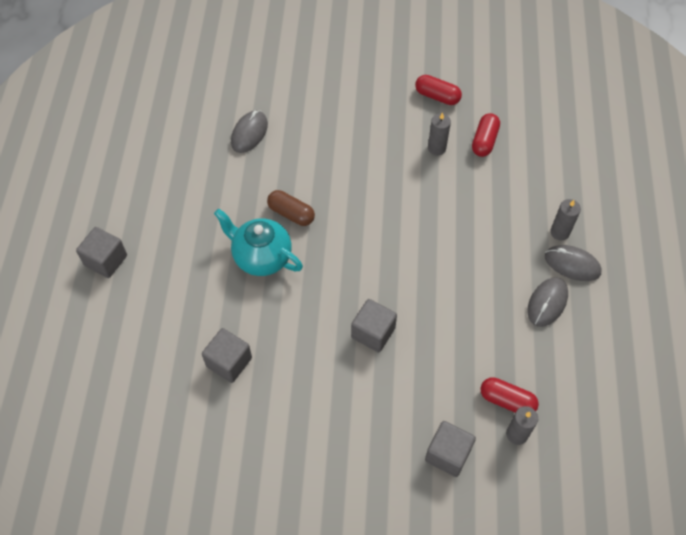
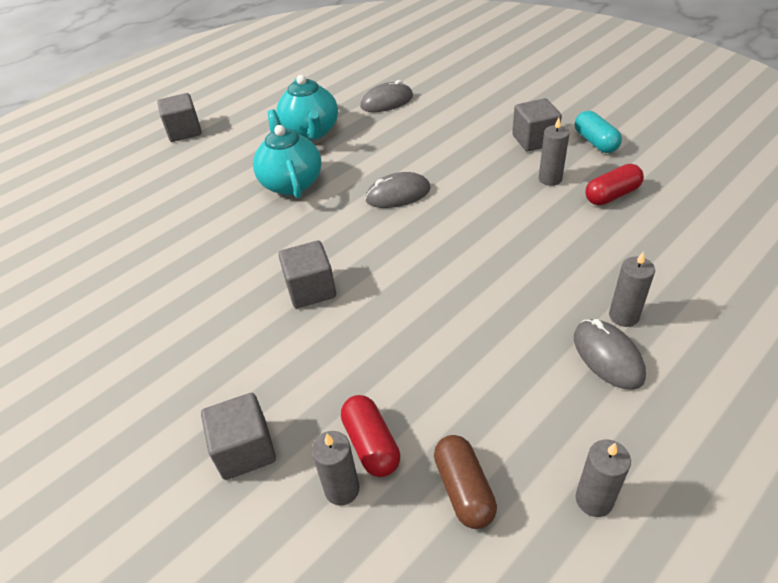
camera: 45 degrees right, 15 degrees down
(221, 199) = (311, 132): none -> turquoise teapot
(229, 362) = (171, 240): grey cube -> grey cube (534, 140)
(291, 213) = (353, 166): brown capsule -> brown capsule (464, 489)
(437, 96) = (595, 142): red capsule -> turquoise capsule
(547, 303) = (532, 376): grey mouse -> grey mouse (398, 194)
(627, 350) = (594, 500): none -> grey candle

